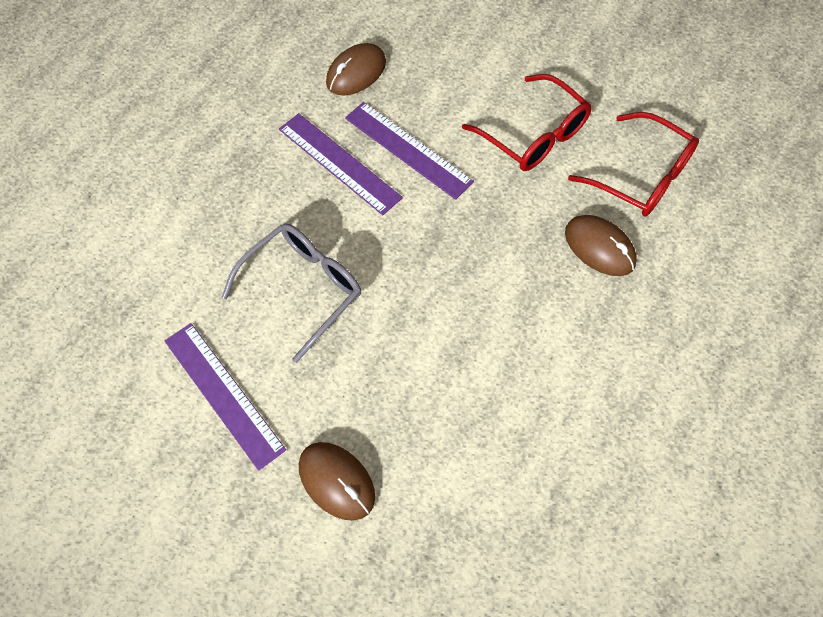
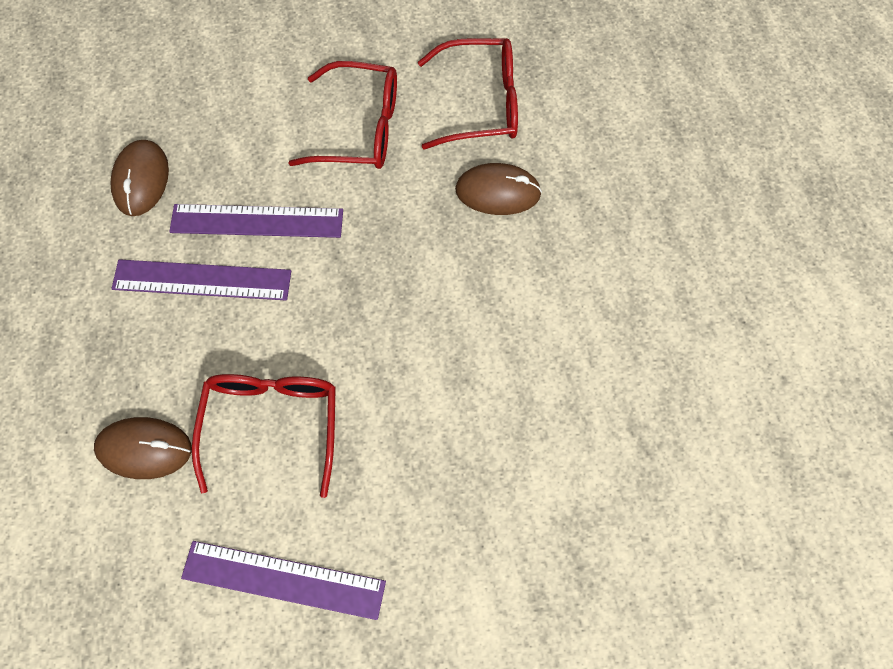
camera: 40 degrees left, 5 degrees up
(302, 289) = (272, 425): grey glasses -> red glasses
(336, 481) = (453, 570): brown mouse -> brown mouse (144, 449)

